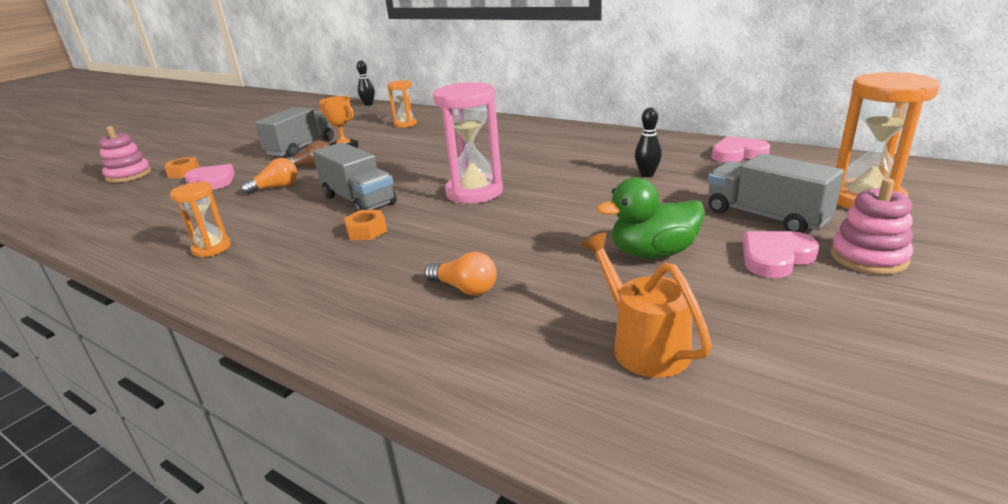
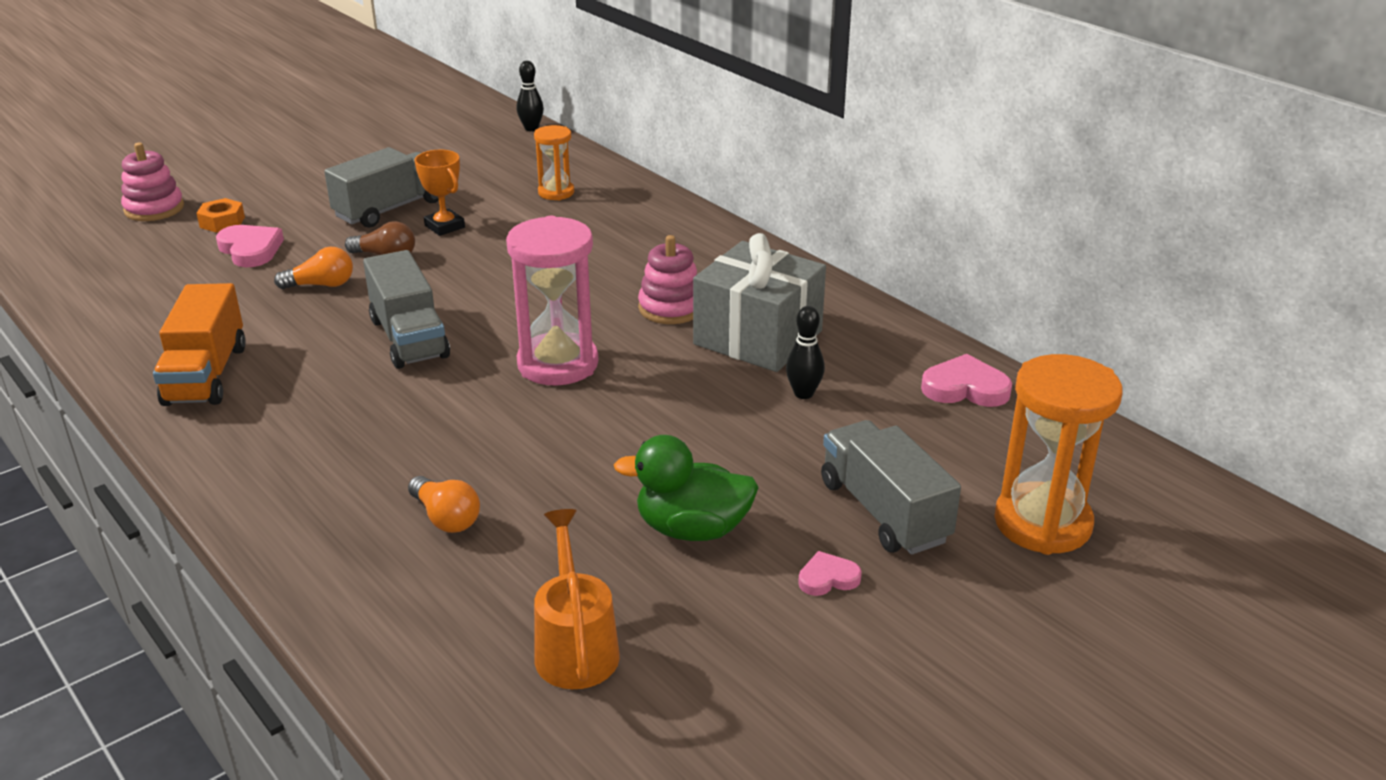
camera: 15 degrees right, 5 degrees up
(211, 248) = (206, 375): orange hourglass -> orange truck
(367, 231) = (390, 396): orange nut -> none
(590, 157) = (758, 338): none -> grey gift
(775, 257) = (828, 578): pink heart -> pink heart, size x0.60
(868, 257) = (937, 611): pink stacking toy -> pink stacking toy (671, 308)

